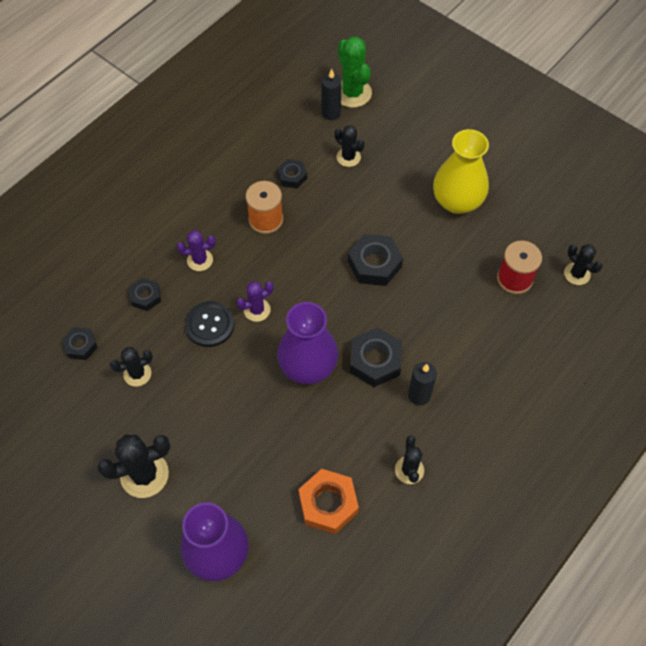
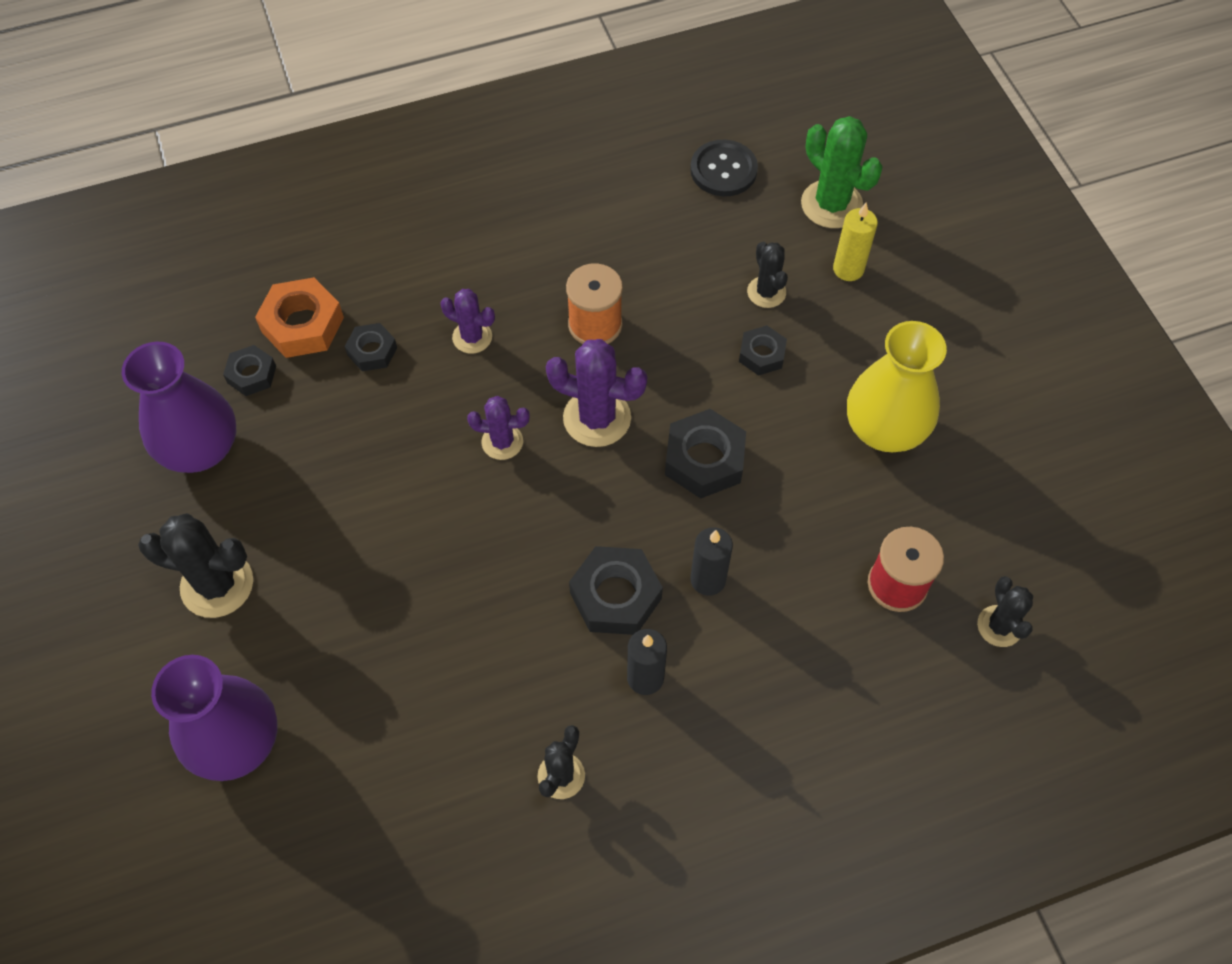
camera: 30 degrees right, 0 degrees up
(137, 374) = (295, 447): black cactus -> none
(210, 325) = (428, 430): black button -> black button (723, 170)
(292, 176) = (670, 282): black nut -> black nut (761, 354)
(301, 270) = (597, 418): none -> purple cactus
(308, 366) = (519, 554): purple vase -> purple vase (201, 448)
(328, 503) = (421, 758): orange nut -> orange nut (302, 324)
(331, 113) = (782, 219): black candle -> black candle (708, 580)
(352, 93) = (831, 204): green cactus -> green cactus turned 45 degrees counterclockwise
(384, 124) = (848, 269): none -> yellow candle

